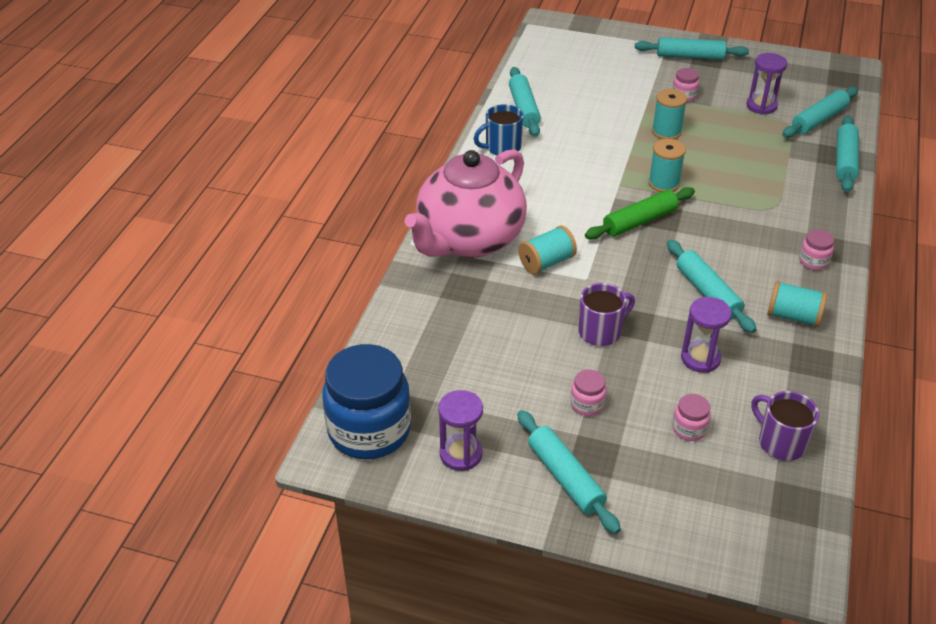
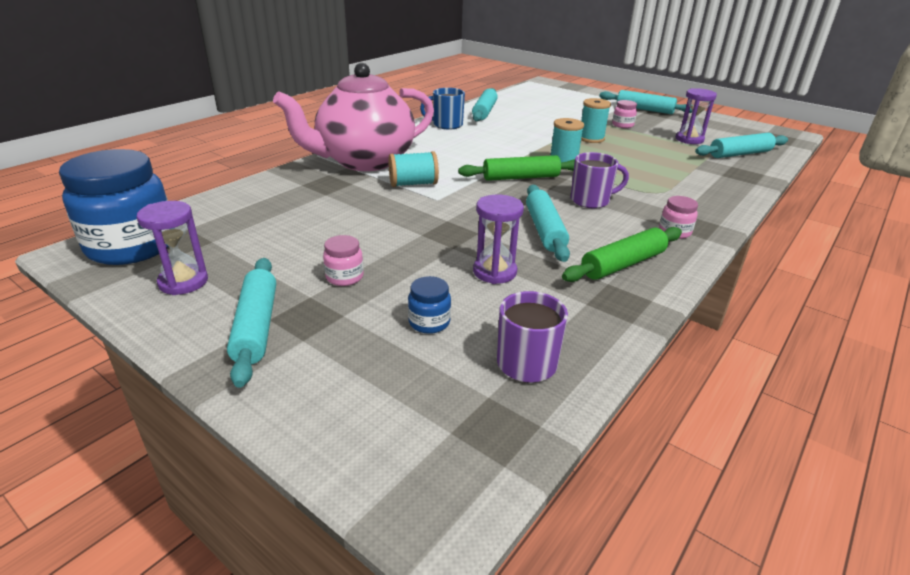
camera: 20 degrees right, 10 degrees down
(601, 332) = (414, 232): purple mug -> purple mug (591, 200)
(689, 429) = (429, 322): pink jar -> blue jar
(793, 316) = (623, 264): turquoise spool -> green rolling pin
(845, 160) = (752, 179): turquoise rolling pin -> none

